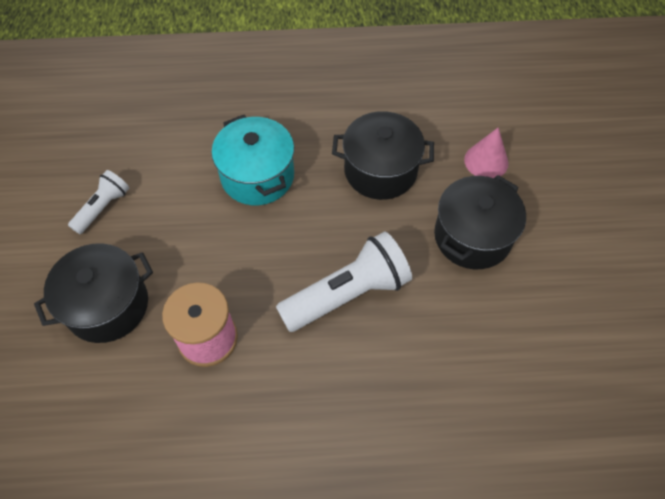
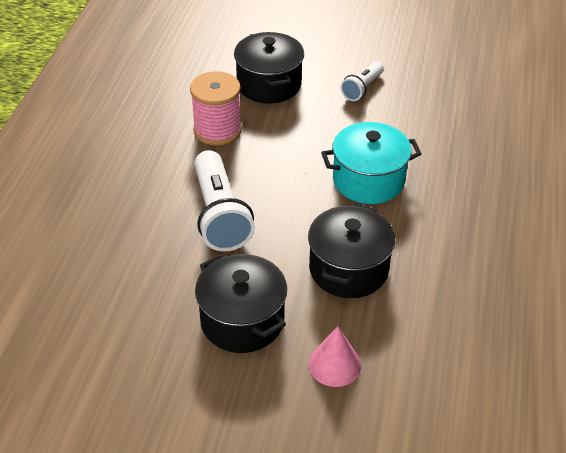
camera: 105 degrees right, 15 degrees down
(103, 208) = (362, 88): white flashlight -> white flashlight turned 75 degrees clockwise

